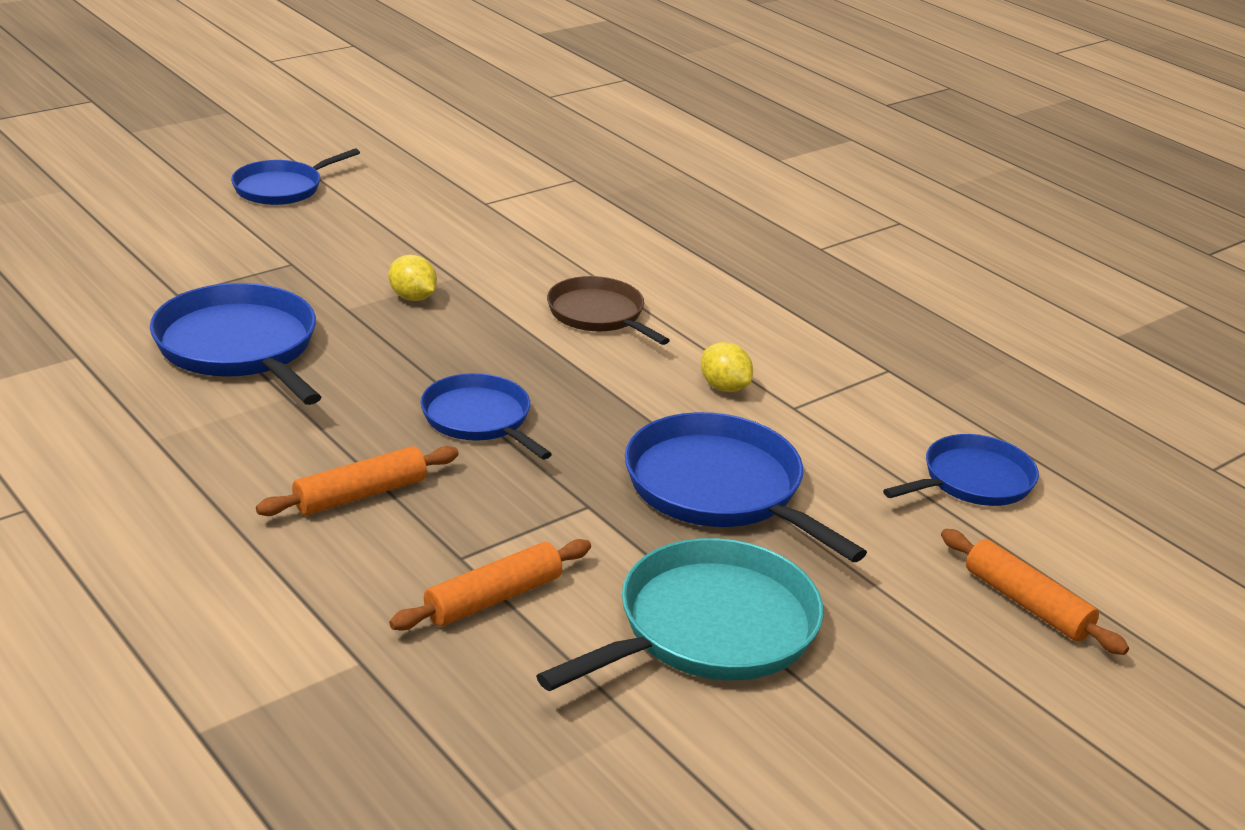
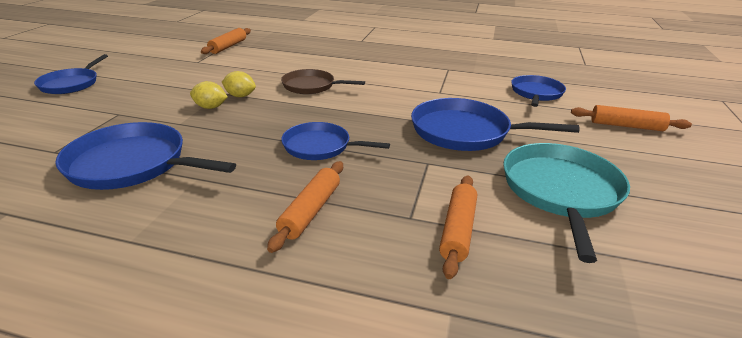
camera: 35 degrees left, 0 degrees up
(568, 185) = (228, 46): none -> orange rolling pin
(724, 387) = (403, 94): yellow lemon -> yellow lemon (240, 96)

